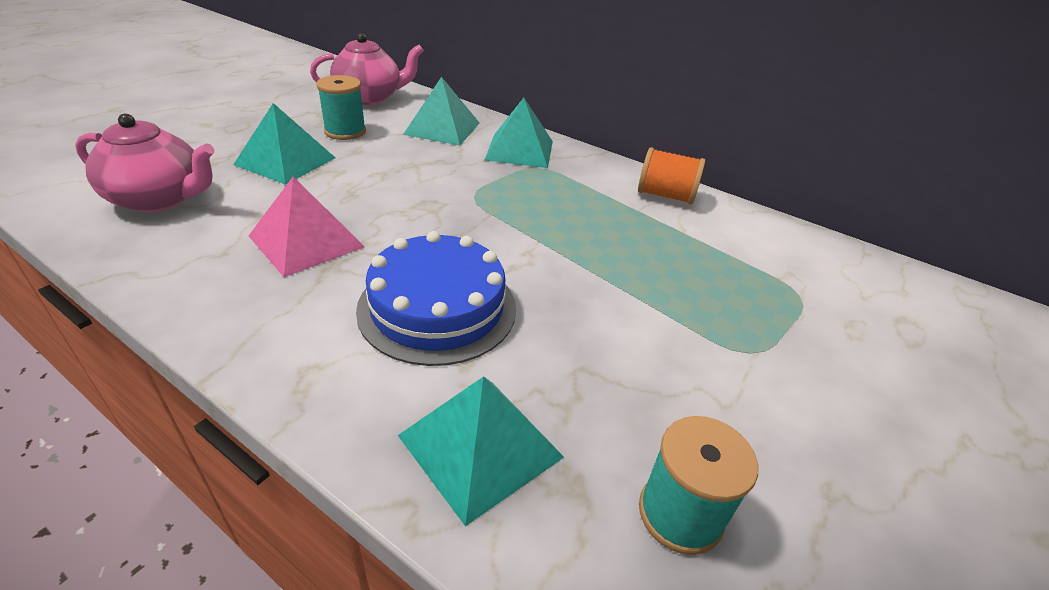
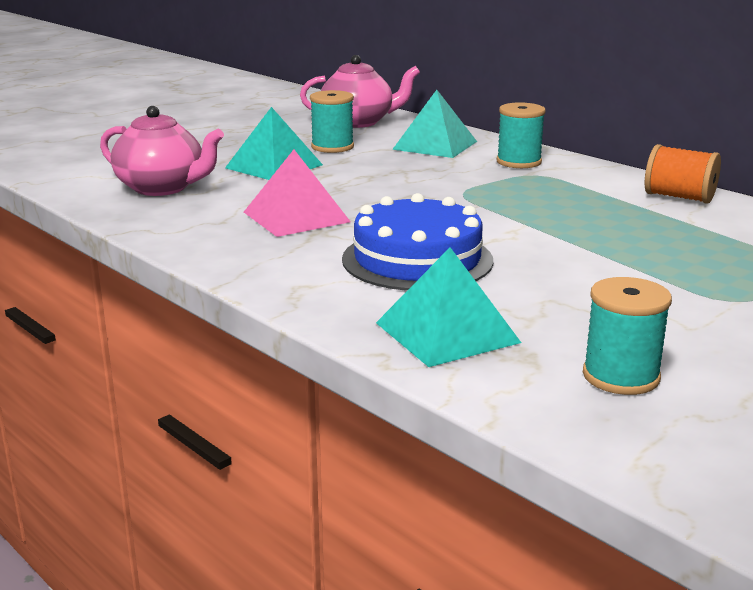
camera: 15 degrees right, 15 degrees down
(520, 150) = (519, 162): turquoise pyramid -> turquoise spool

